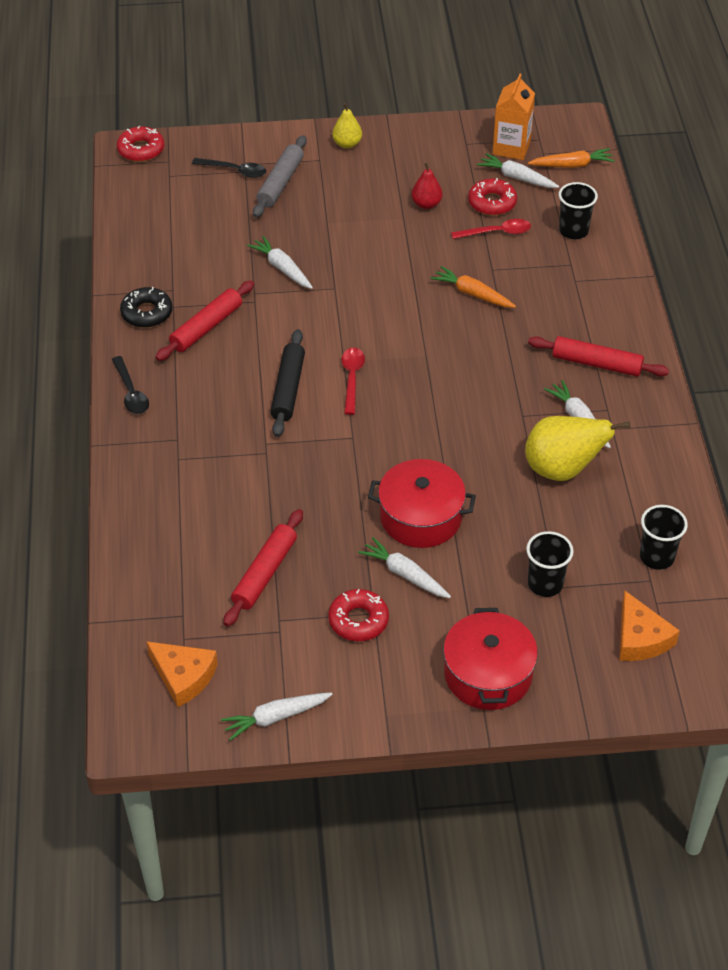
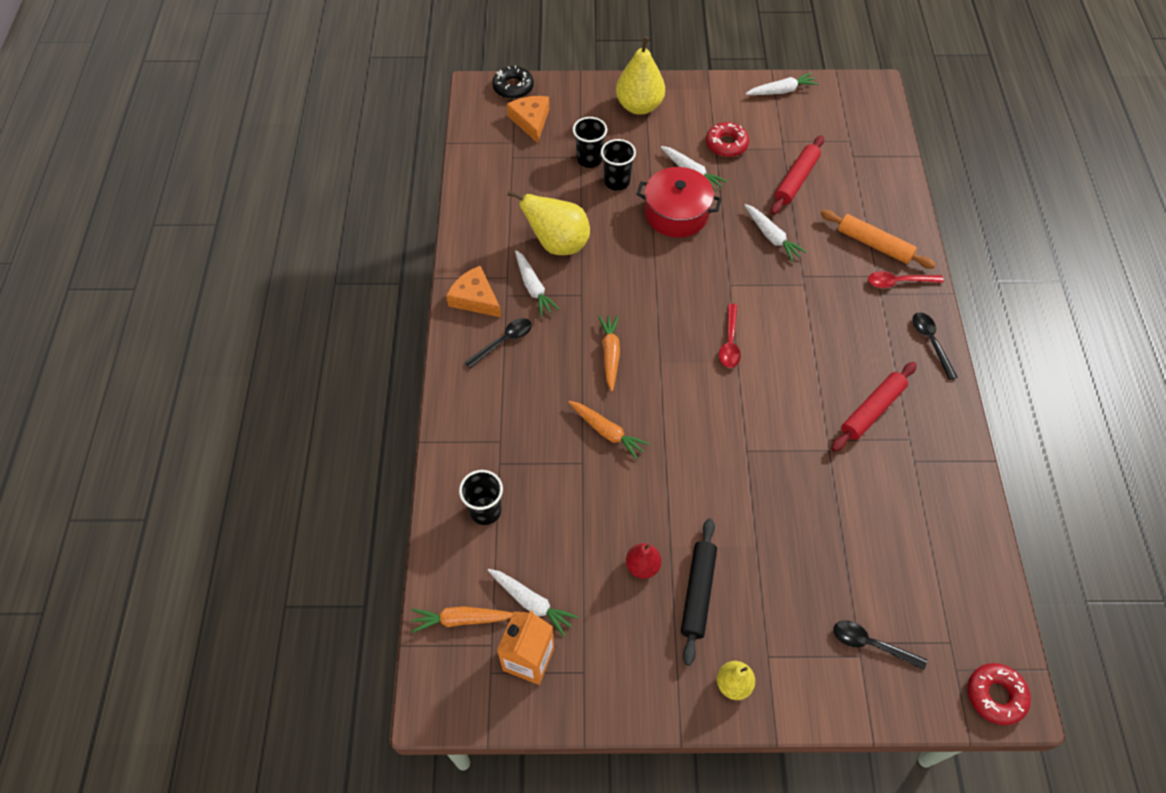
camera: 175 degrees left, 10 degrees up
(147, 313) = (935, 432): black donut -> black donut (513, 87)
(174, 494) = (874, 245): none -> orange rolling pin
(183, 676) = (846, 117): orange cheese -> orange cheese (475, 298)
(280, 183) = (813, 617): grey rolling pin -> none
(282, 268) = (802, 481): white carrot -> white carrot (771, 237)
(288, 389) = (787, 335): black rolling pin -> black rolling pin (697, 593)
(480, 359) = (610, 354): none -> orange carrot
(488, 674) = (639, 106): red pot -> yellow pear
(492, 203) = (567, 562): red donut -> none
(497, 232) = (569, 515): red spoon -> red spoon (898, 282)
(596, 364) = (504, 341): red rolling pin -> black spoon
(657, 557) = (502, 172): black cup -> black cup (617, 182)

